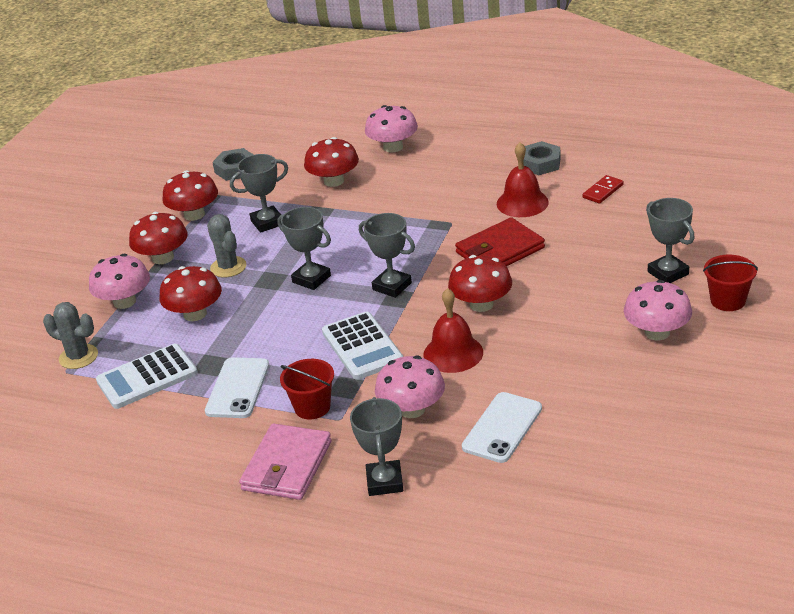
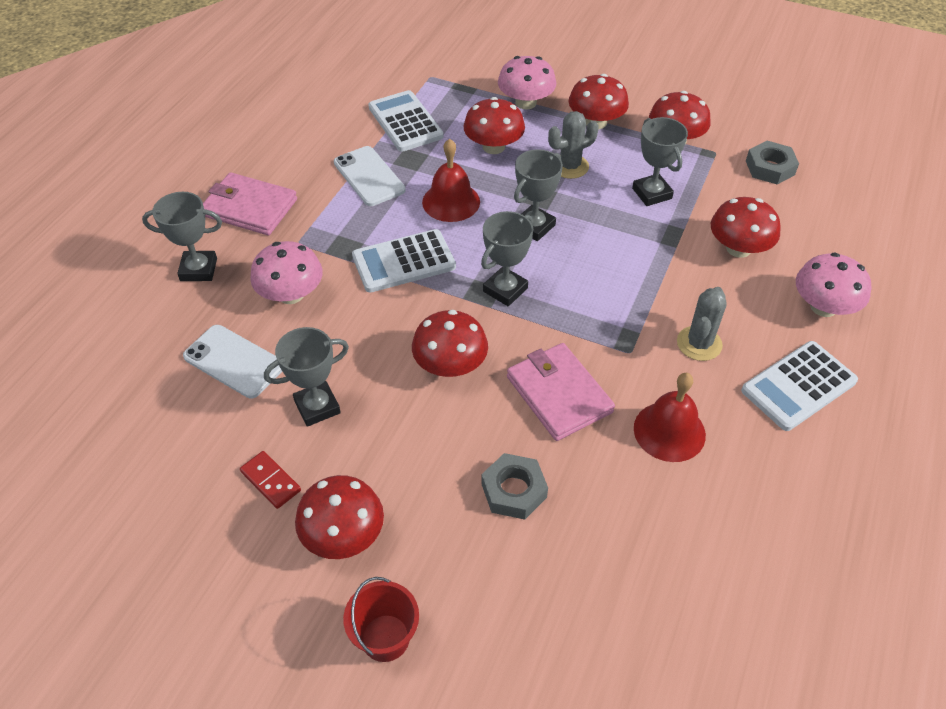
camera: 90 degrees right, 15 degrees up
(78, 357) = (448, 82): grey cactus -> grey cactus (699, 343)
(237, 388) = (369, 176): white phone -> white phone turned 45 degrees clockwise
(312, 407) = (323, 224): red bucket -> none
(453, 353) = (369, 332): red bell -> red bell (451, 202)
(470, 156) = (798, 386): none -> white calculator
(500, 250) = (558, 394): red wallet -> pink wallet
(540, 163) = (775, 466): grey nut -> grey nut (514, 490)
(603, 191) = (691, 533): red domino -> red domino (271, 481)
(657, 332) = (343, 535): pink mushroom -> red mushroom
(668, 273) = (468, 576): grey trophy -> grey trophy (317, 407)

